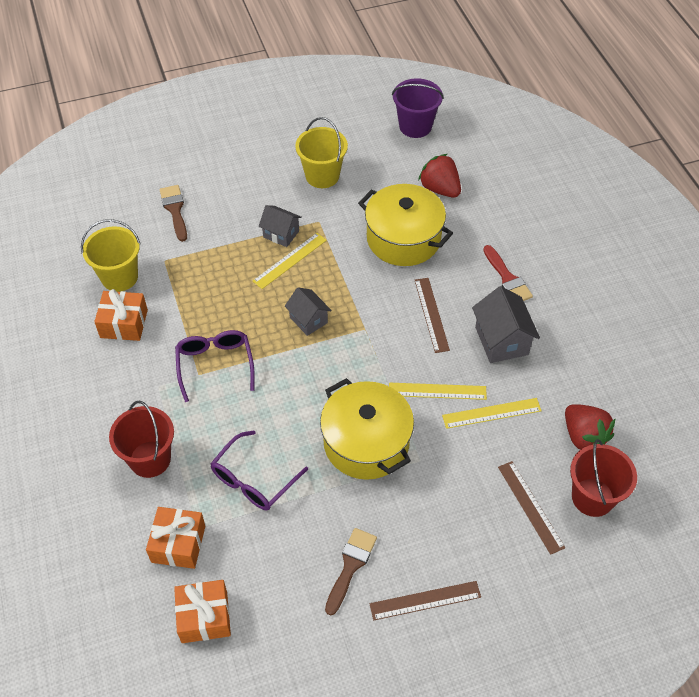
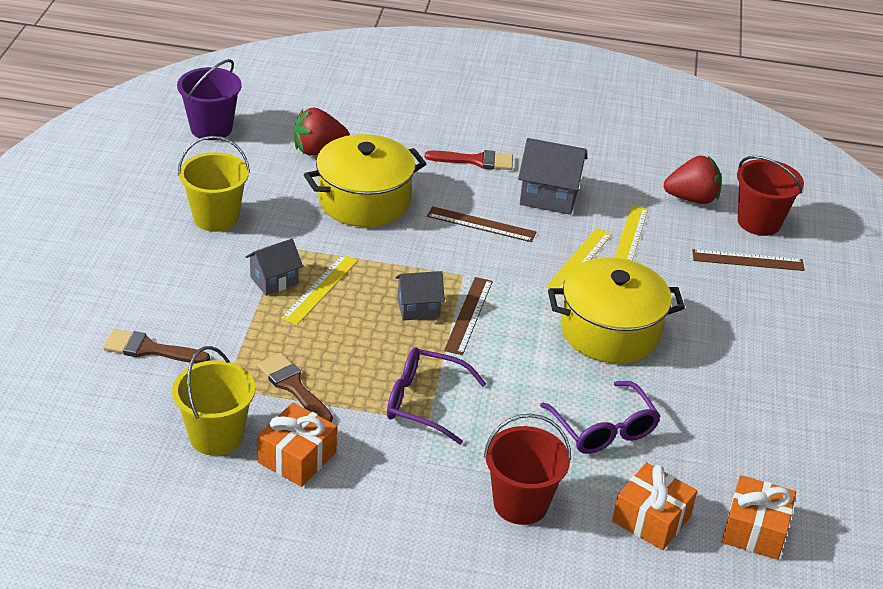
camera: 65 degrees left, 15 degrees down
(290, 260) = (320, 289): yellow ruler -> yellow ruler turned 45 degrees clockwise
(350, 566) = (749, 399): brown brush -> brown brush (293, 386)
(425, 600) = (813, 365): brown ruler -> brown ruler (468, 315)

